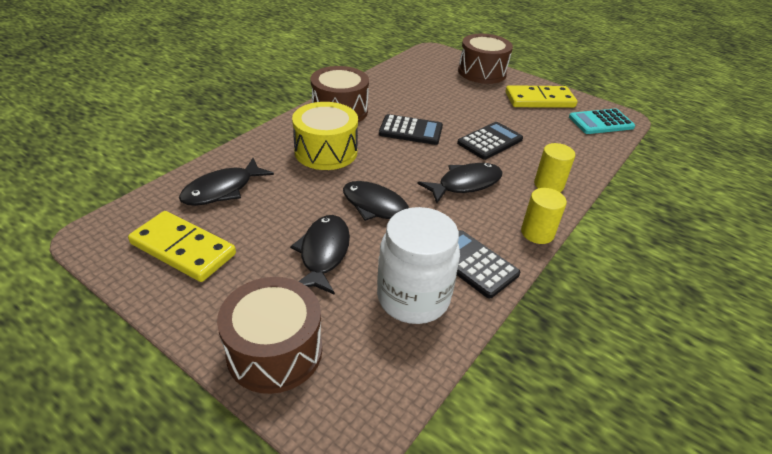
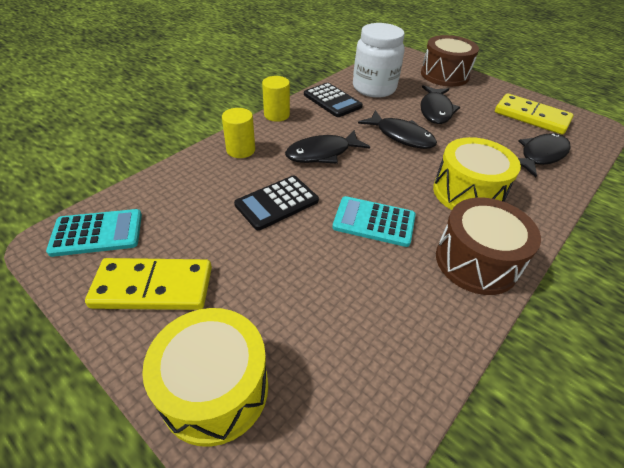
camera: 175 degrees left, 5 degrees up
(410, 130) = (374, 222): black calculator -> turquoise calculator
(482, 72) = (215, 389): brown drum -> yellow drum

